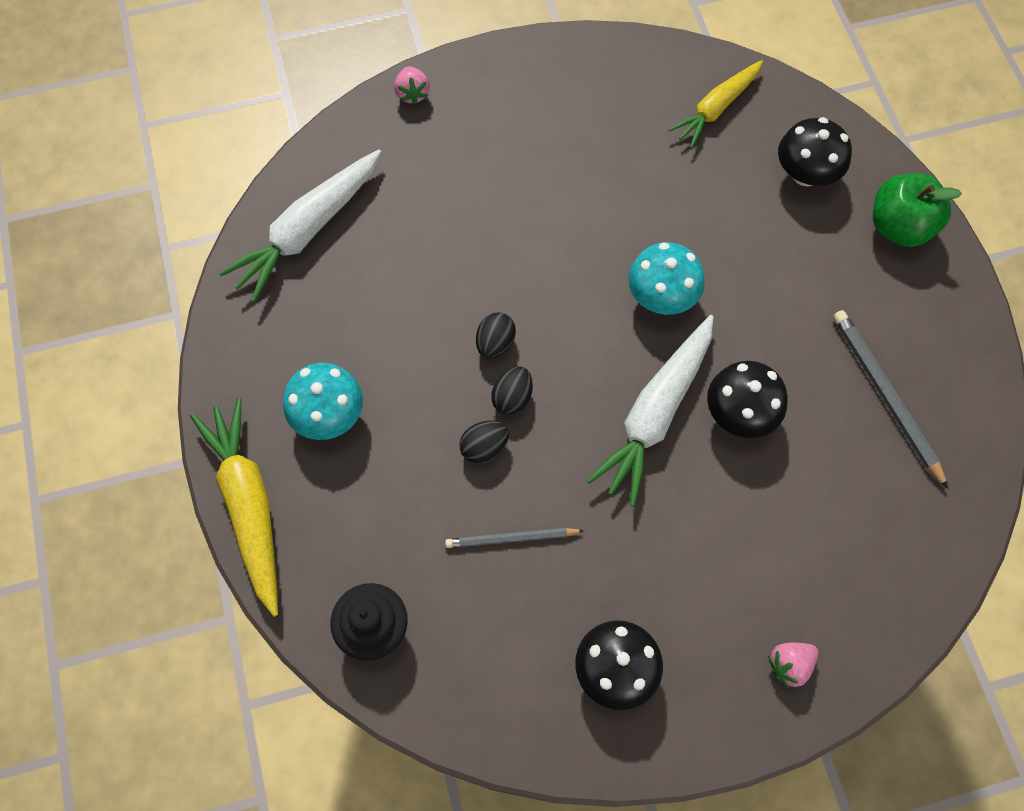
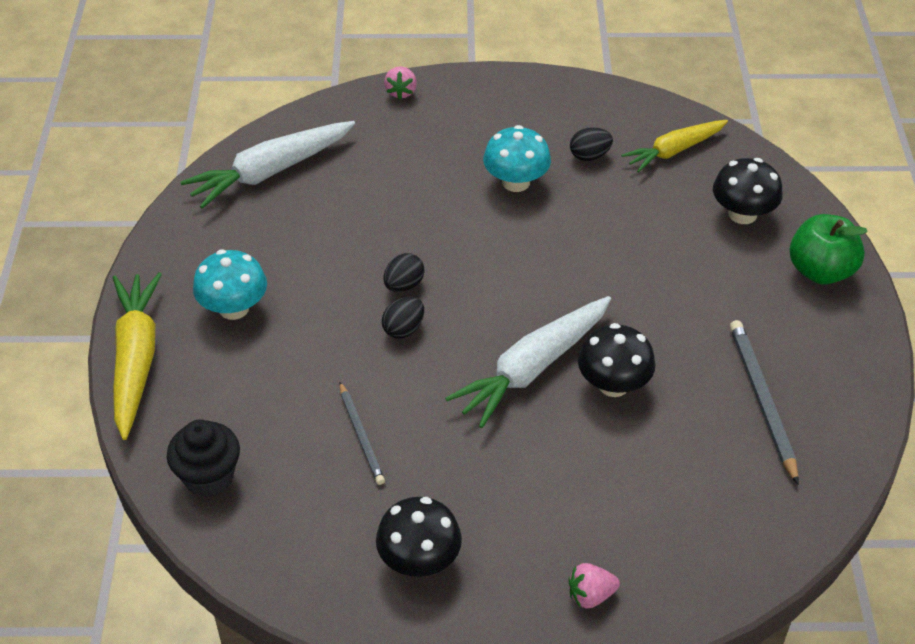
camera: 15 degrees right, 20 degrees down
(484, 448) = (363, 361): black egg -> black egg (589, 156)
(511, 539) = (361, 435): grey pencil -> grey pencil turned 120 degrees counterclockwise
(661, 296) = (571, 280): turquoise mushroom -> turquoise mushroom (516, 182)

